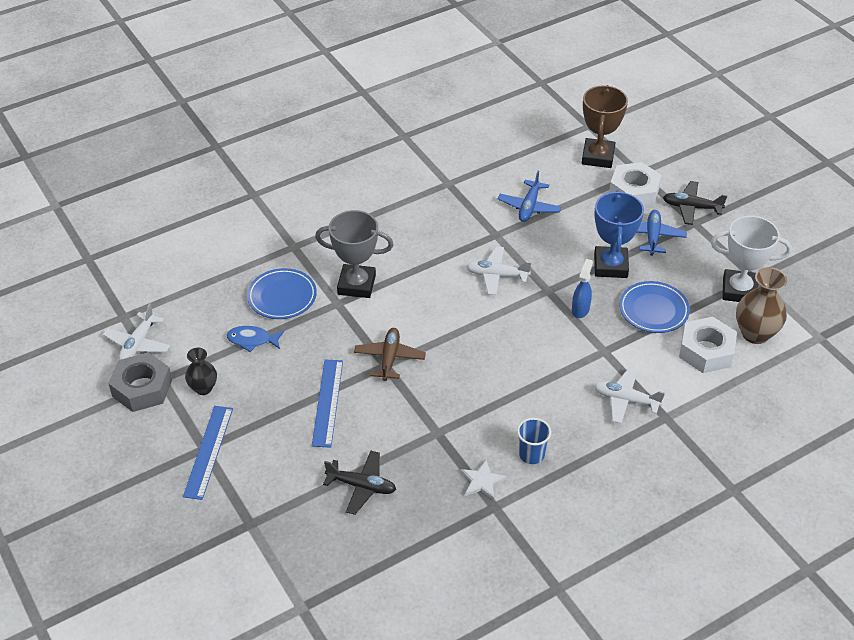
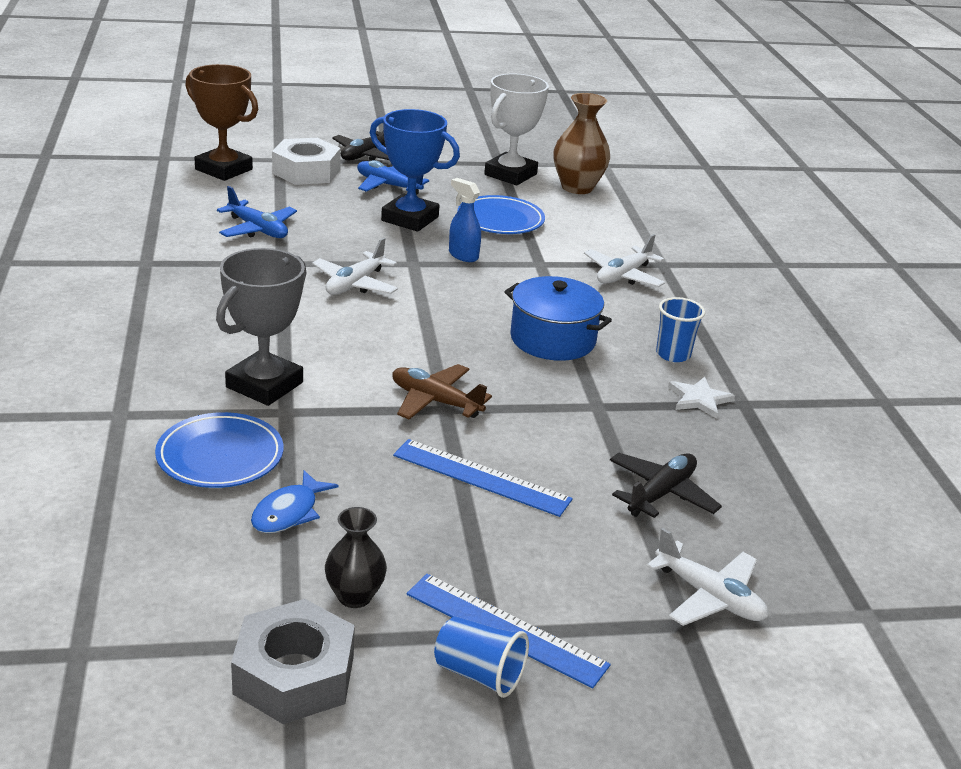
camera: 70 degrees left, 15 degrees down
(138, 344) = (173, 651): white plane -> white plane (709, 596)
(173, 451) = (479, 674): none -> blue cup
(502, 388) = (552, 339): none -> blue pot
(706, 351) = (583, 215): white nut -> none

